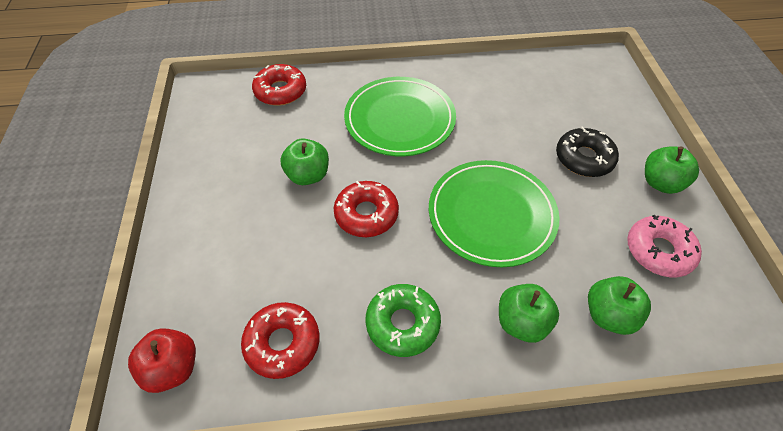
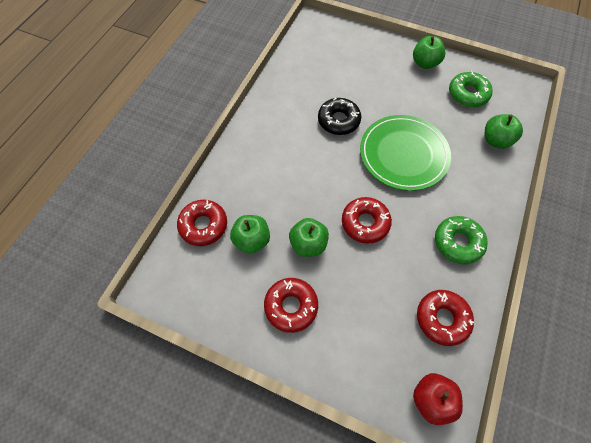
camera: 60 degrees left, 10 degrees up
(228, 191) = (291, 306): none -> red donut
(400, 119) = (291, 161): green plate -> none
(521, 322) = (483, 182): green apple -> green apple (252, 240)
(584, 158) = (387, 84): black donut -> black donut (338, 120)
(658, 251) = (467, 94): pink donut -> green donut

